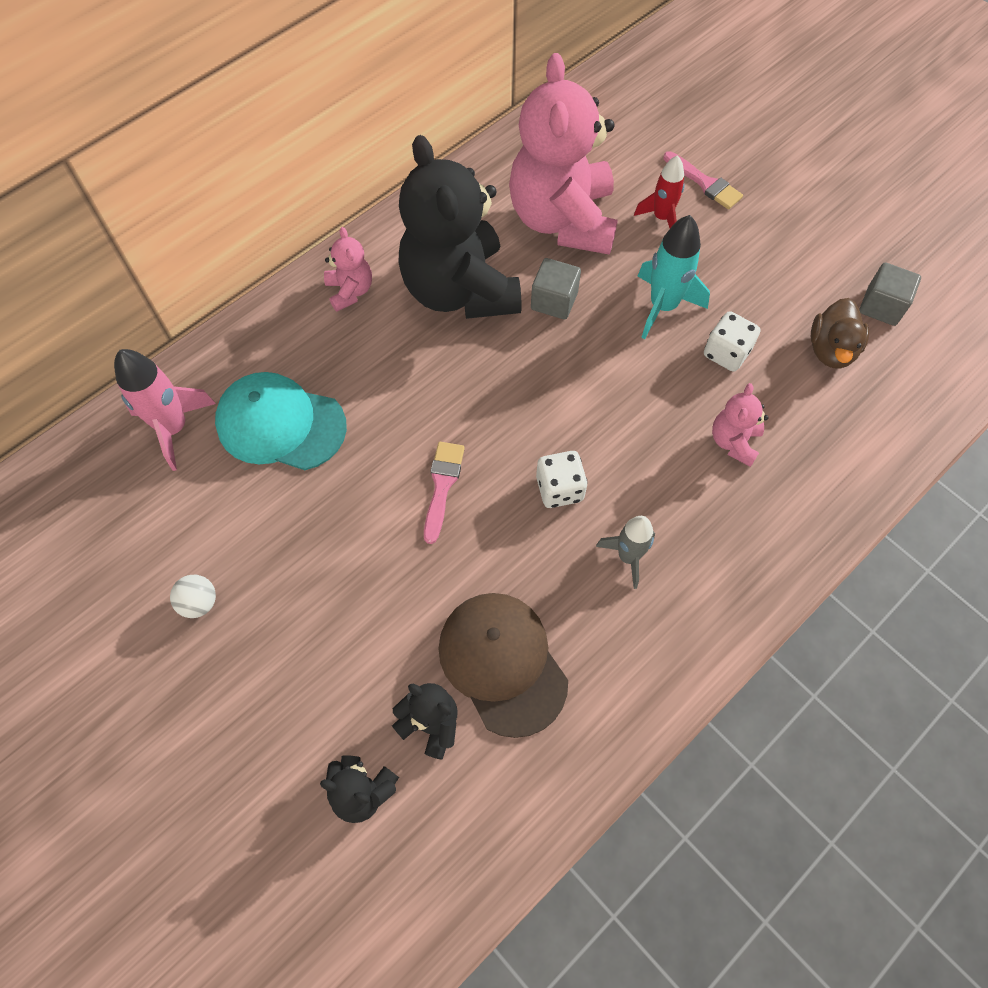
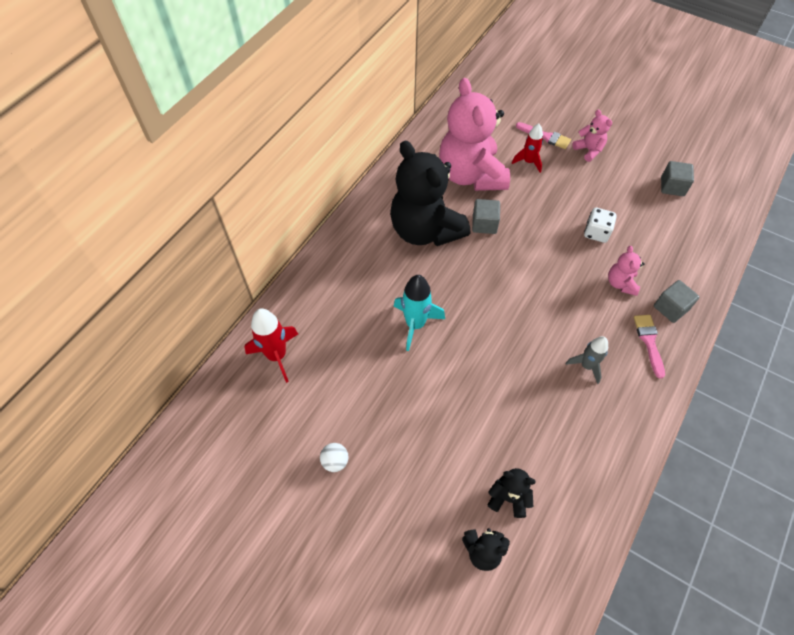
camera: 15 degrees left, 5 degrees down
(174, 428) = (276, 355): pink rocket -> red rocket
(280, 424) = (345, 337): turquoise cap -> none
(350, 291) = (357, 245): pink teddy bear -> pink teddy bear (589, 150)
(442, 486) = (460, 350): pink brush -> pink brush (649, 342)
(502, 663) = (537, 449): brown cap -> none
(559, 489) = (531, 335): white dice -> none
(663, 306) = (549, 213): turquoise rocket -> turquoise rocket (415, 324)
(799, 499) = (670, 308): none -> grey cube
(831, 350) = (654, 217): brown duck -> none

